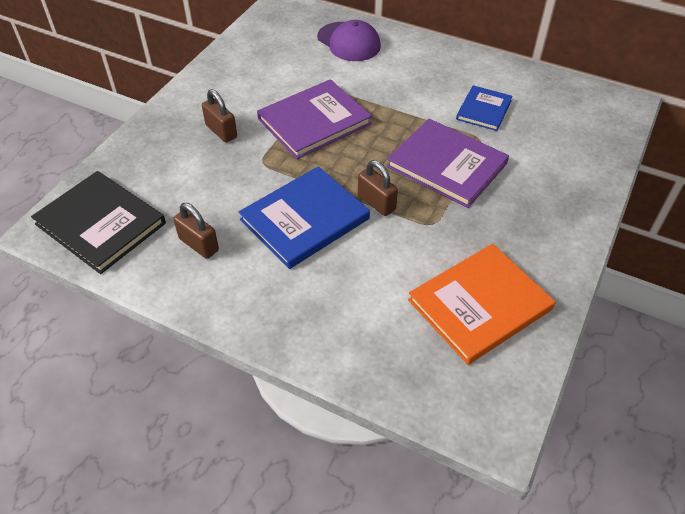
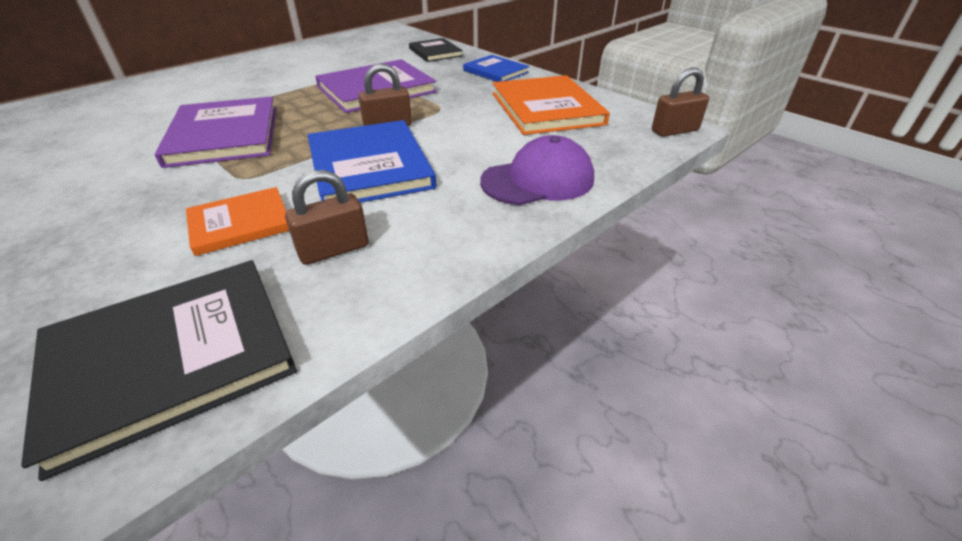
camera: 70 degrees left, 10 degrees down
(211, 189) = (240, 223): none -> orange book
(221, 131) = (139, 198): brown padlock -> brown padlock (674, 131)
(349, 42) = (132, 96): purple cap -> purple cap (538, 180)
(484, 110) = (329, 65): blue book -> blue book (495, 71)
(578, 169) = (435, 52): none -> black book

